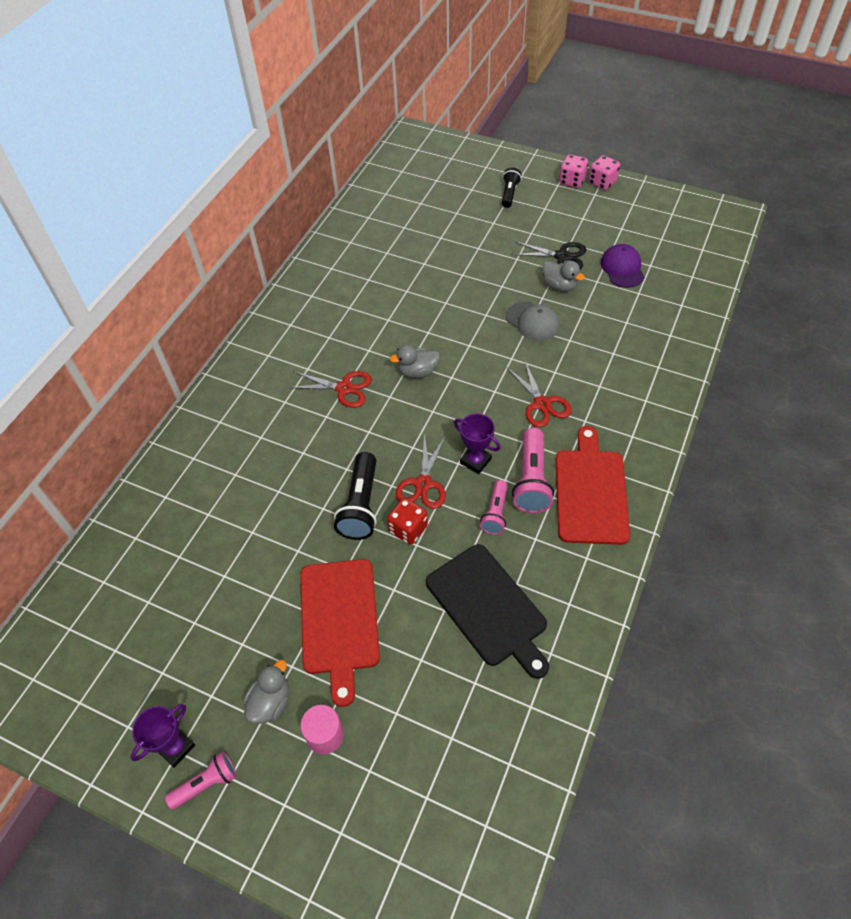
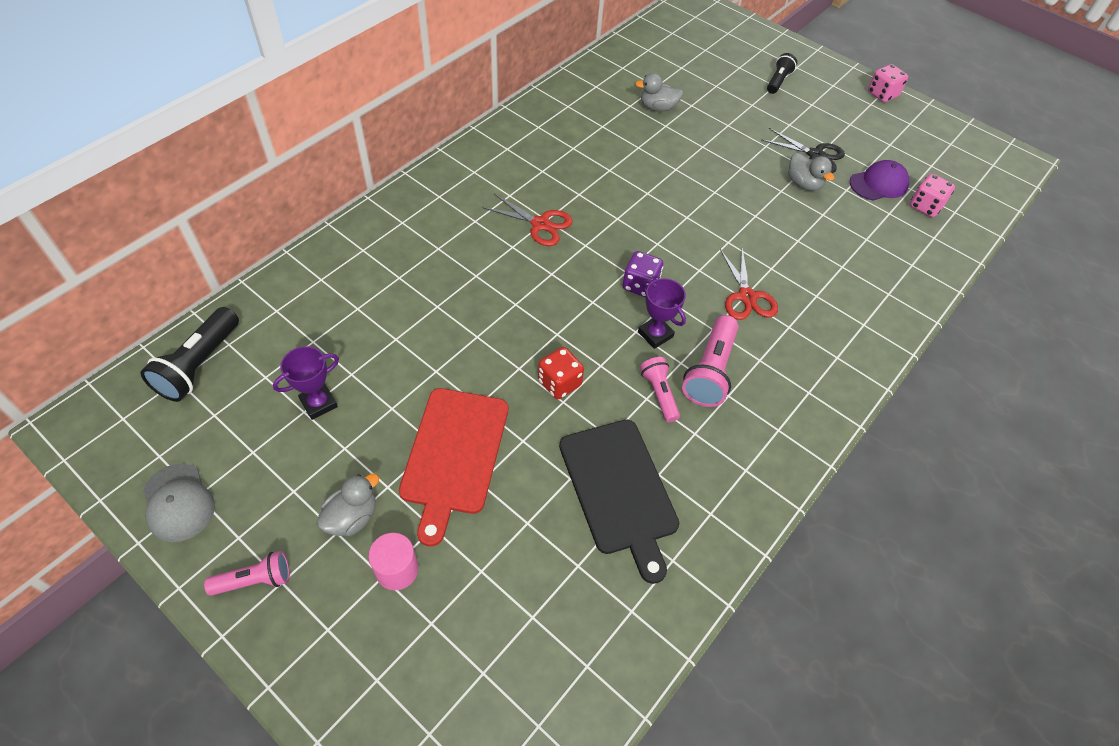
camera: 10 degrees right, 0 degrees up
(175, 747) = (237, 532): purple trophy -> purple trophy (319, 403)
(361, 505) = (517, 344): black flashlight -> black flashlight (199, 365)
(417, 372) = (623, 228): grey duck -> grey duck (657, 108)
(423, 484) = (591, 342): red scissors -> none
(449, 420) = (640, 285): none -> purple dice
(495, 513) = (659, 394): pink flashlight -> pink flashlight turned 135 degrees clockwise
(532, 321) = (763, 211): grey cap -> grey cap (178, 503)
(572, 181) = (849, 85): pink dice -> pink dice (925, 206)
(591, 492) = (772, 402): red cutting board -> none
(622, 268) = (878, 184): purple cap -> purple cap turned 60 degrees clockwise

